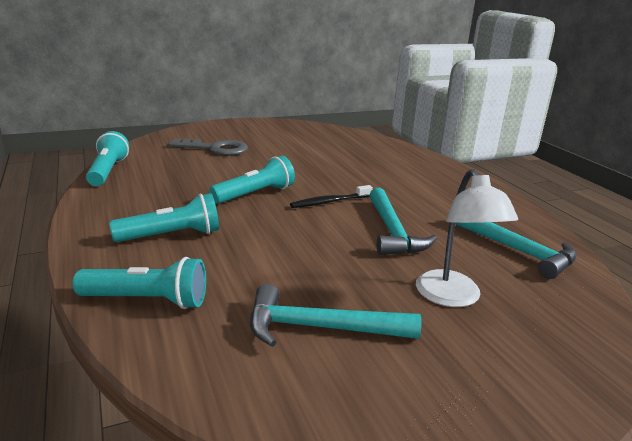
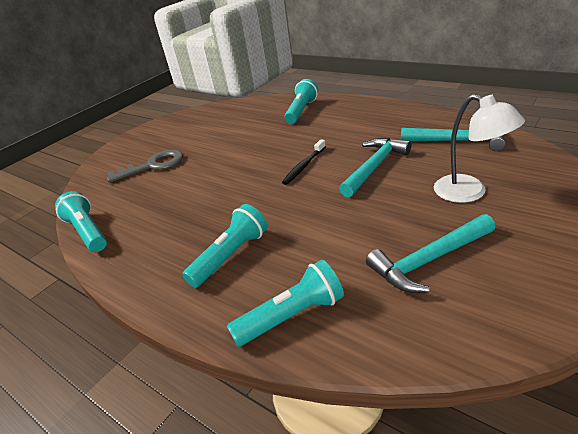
camera: 25 degrees left, 10 degrees up
(255, 194) = (243, 188): turquoise flashlight -> turquoise flashlight (301, 111)
(392, 231) = (374, 167): turquoise hammer -> turquoise hammer turned 105 degrees counterclockwise

